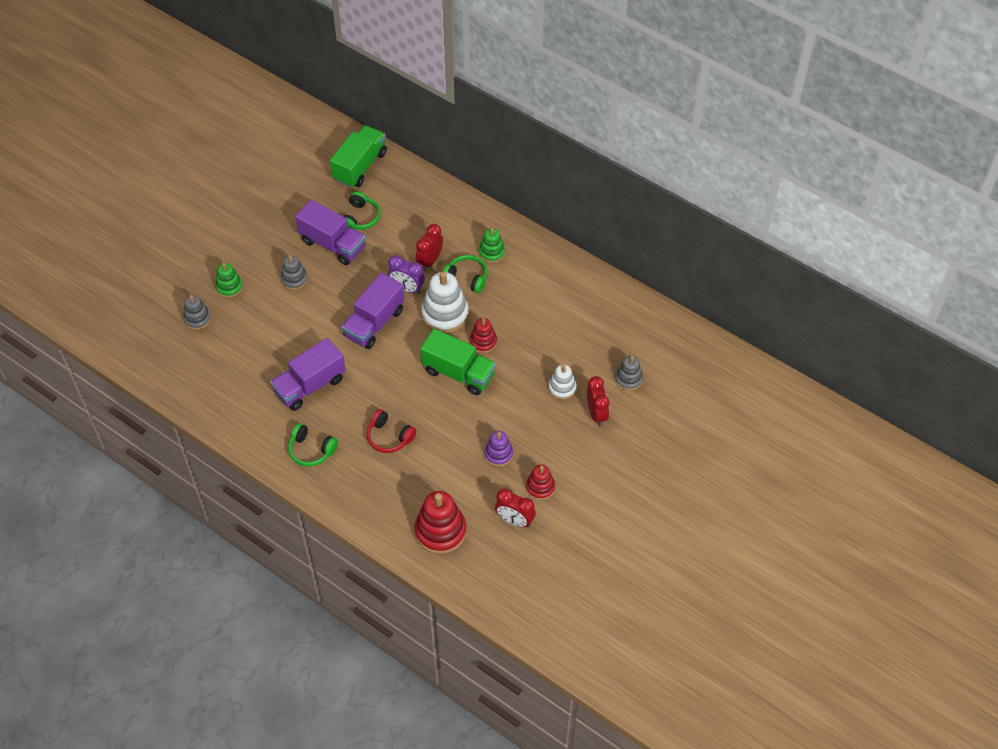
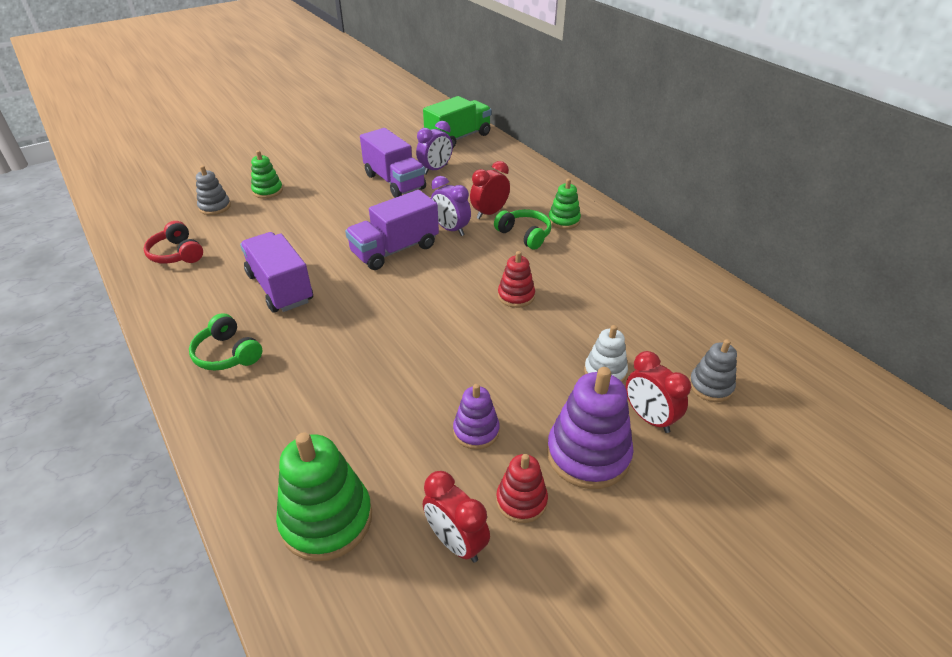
camera: 20 degrees right, 15 degrees down
(294, 279) = (336, 198): grey stacking toy -> none
(310, 385) = (280, 288): purple truck -> purple truck turned 75 degrees clockwise
(360, 218) = (435, 169): green headphones -> purple clock
(389, 437) = (335, 366): red headphones -> red headphones (177, 254)
(440, 531) = (326, 519): red stacking toy -> green stacking toy
(445, 314) = (482, 260): white stacking toy -> none
(458, 373) = (468, 319): green truck -> none
(568, 448) = (588, 454): none -> purple stacking toy
(596, 414) = (649, 418): red clock -> red clock turned 135 degrees clockwise

